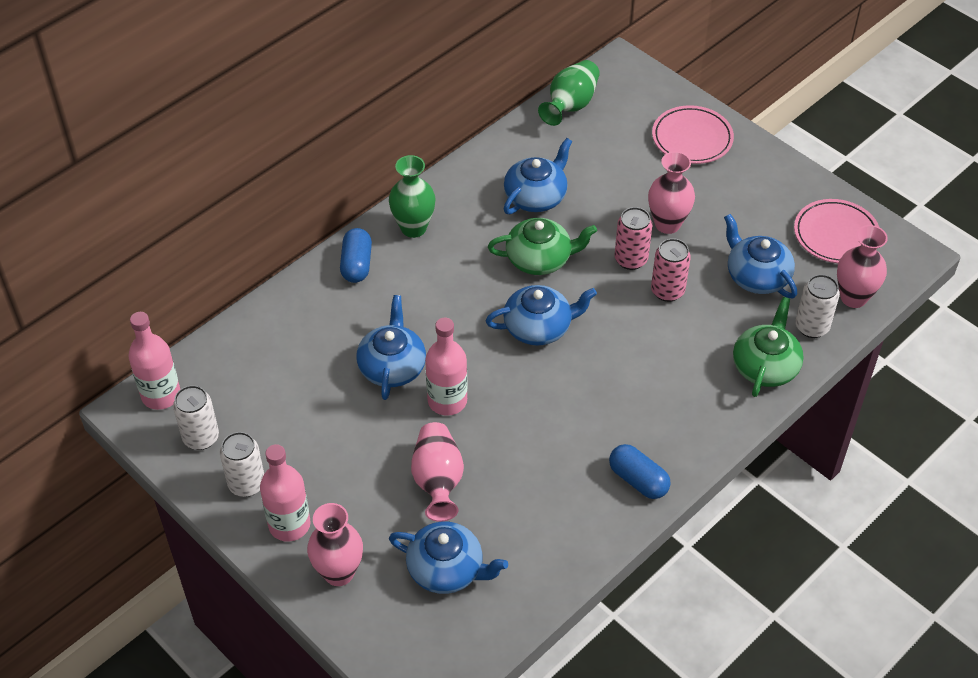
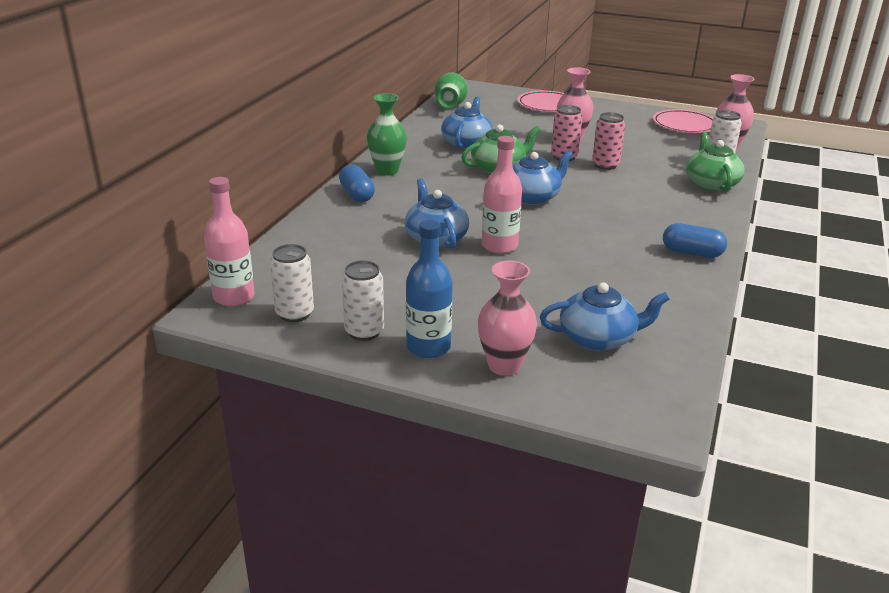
camera: 25 degrees left, 20 degrees down
(289, 525) = (428, 347): pink bottle -> blue bottle
(438, 481) = (536, 289): pink vase -> none
(756, 276) = (656, 149): blue teapot -> none

